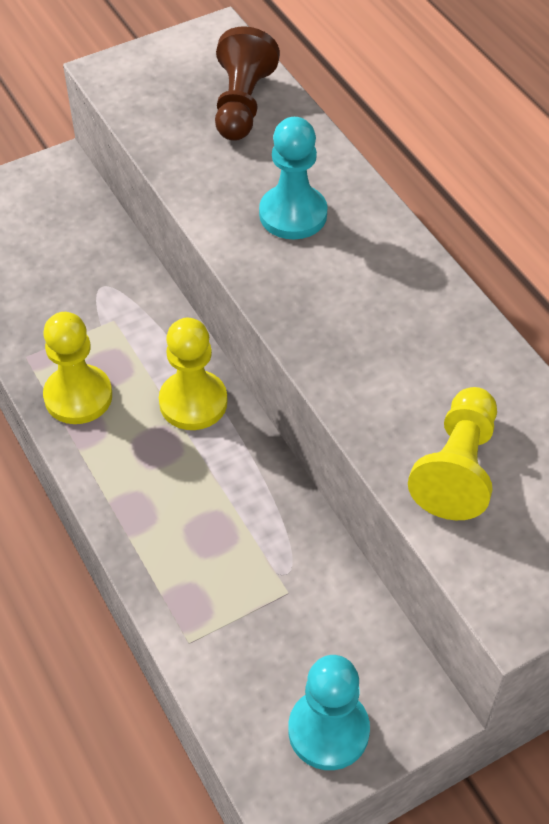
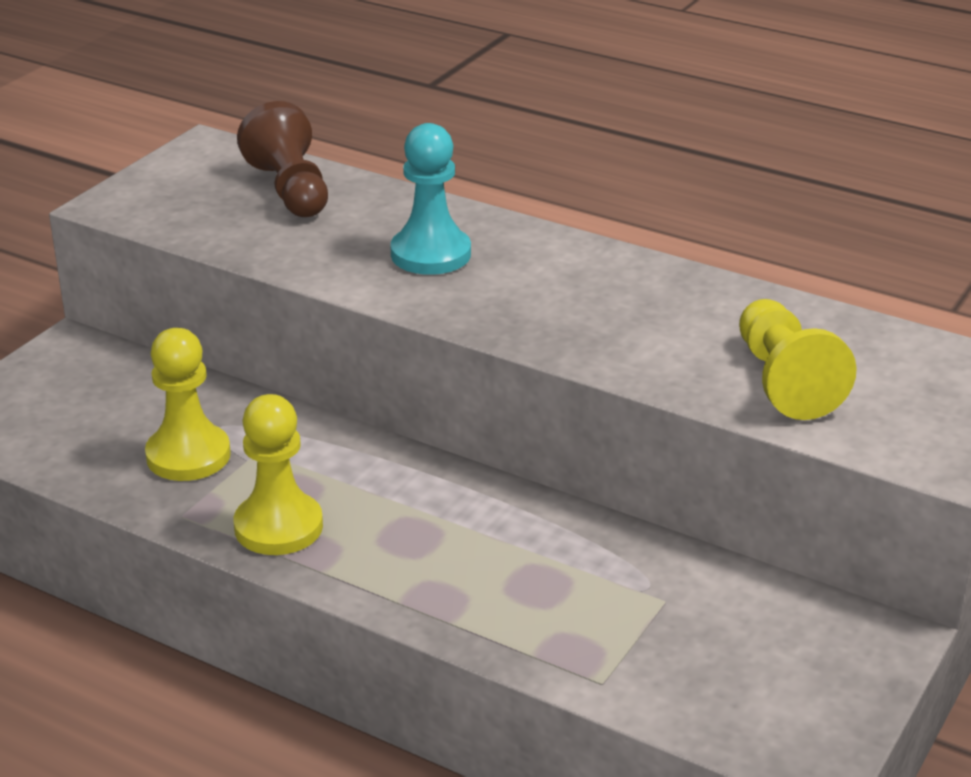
camera: 30 degrees left, 20 degrees down
(193, 402) = (415, 487): yellow pawn -> yellow pawn (188, 455)
(328, 730) = (814, 692): turquoise pawn -> none

